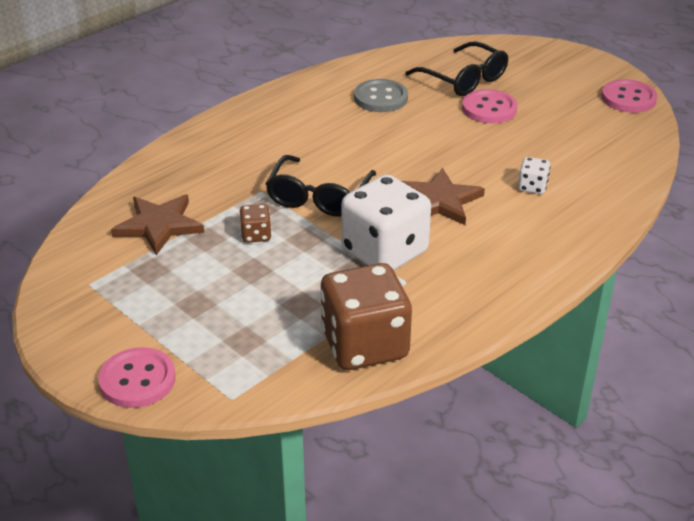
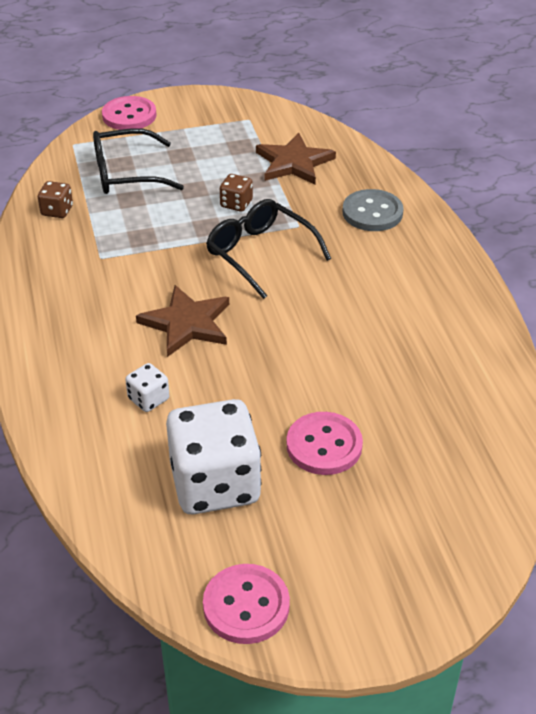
camera: 120 degrees right, 5 degrees up
(364, 345) = (57, 211): brown dice -> brown dice, size x0.43
(380, 98) = (413, 365): grey button -> grey button (372, 212)
(384, 251) = (148, 261): white dice -> white dice (215, 484)
(464, 79) = (410, 458): black glasses -> black glasses (126, 174)

